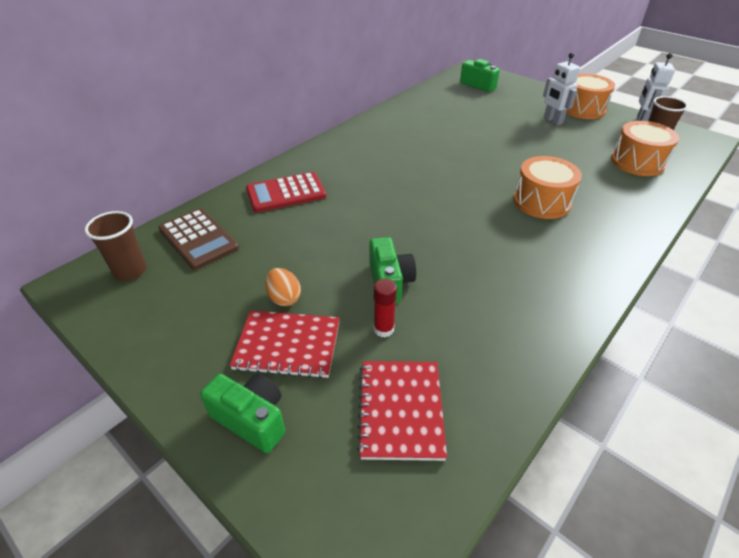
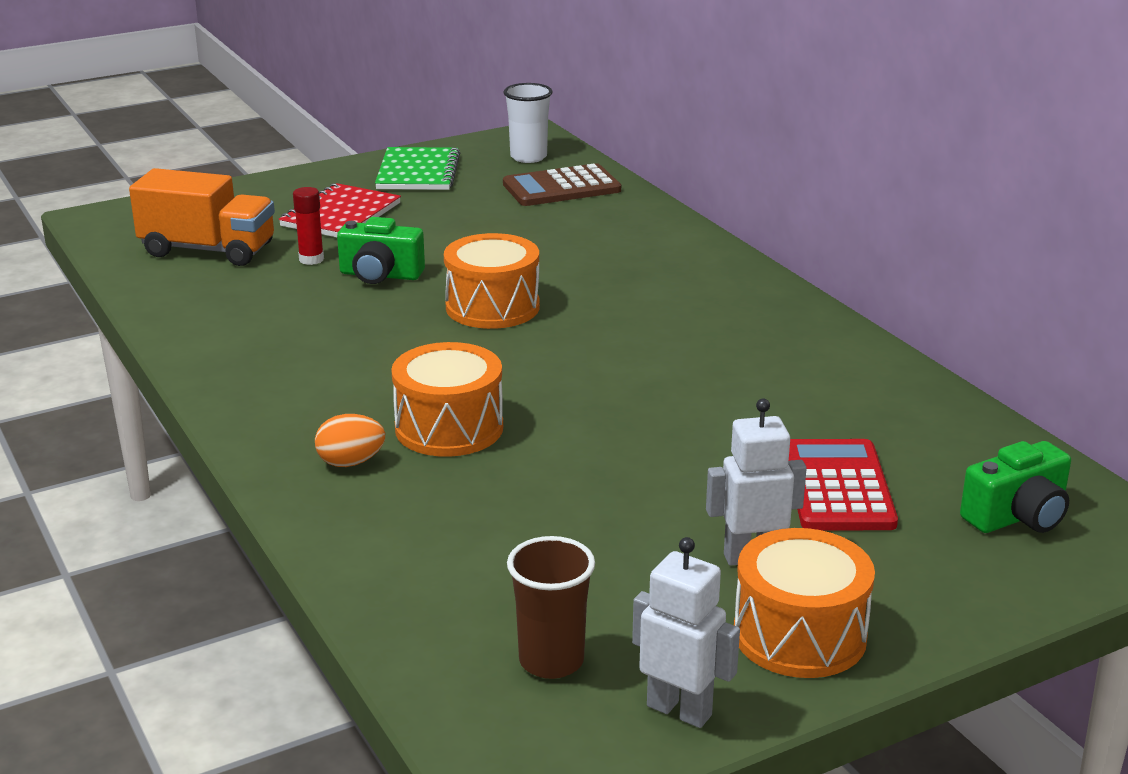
camera: 110 degrees right, 15 degrees down
(130, 271) = (528, 157): brown cup -> white cup
(173, 328) = (418, 172): none -> green notebook
(252, 419) = (273, 195): green camera -> none
(284, 298) = (411, 220): orange egg -> orange egg (351, 462)
(286, 193) = (631, 241): red calculator -> red calculator (838, 487)
(401, 410) = (208, 250): red notebook -> orange truck
(637, 162) = (492, 596): orange drum -> orange drum (492, 307)

